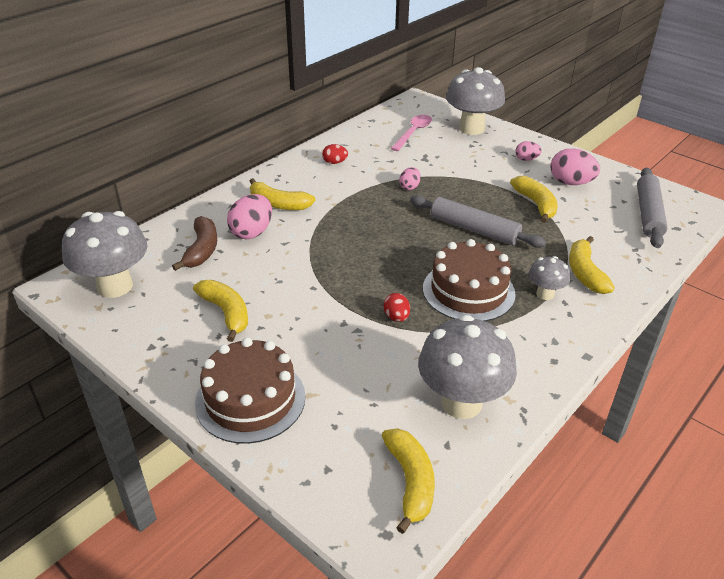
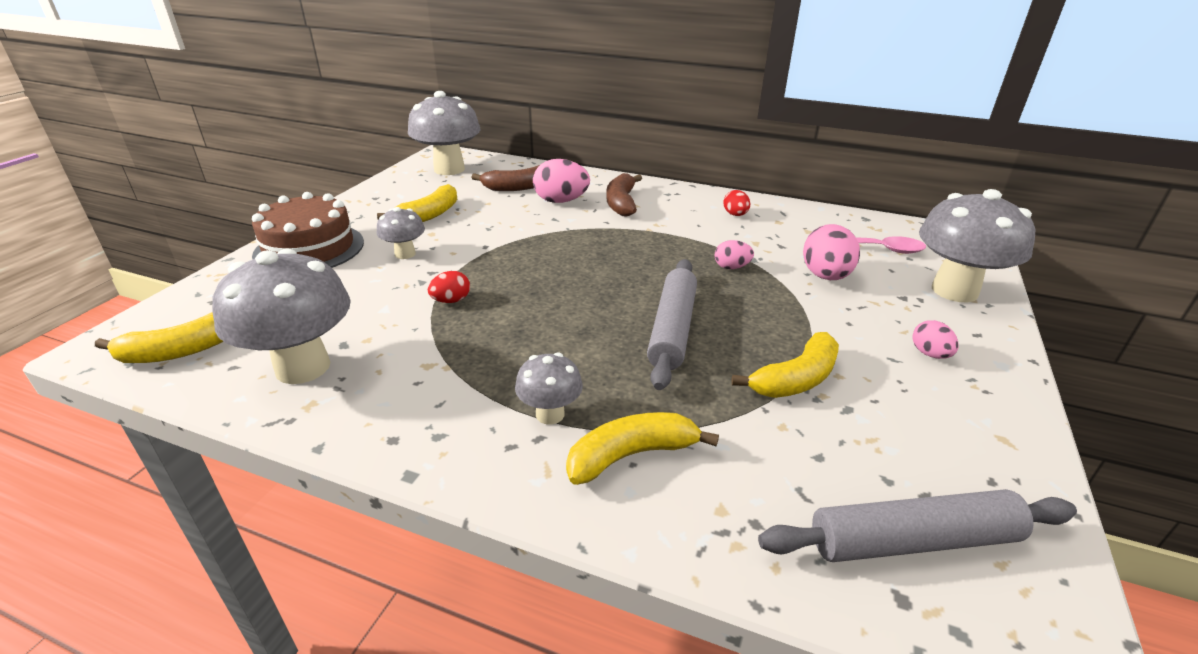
camera: 70 degrees right, 5 degrees down
(278, 204) = (621, 203): yellow banana -> brown banana
(301, 335) = (405, 254): none -> grey mushroom
(468, 291) = (524, 343): brown cake -> none
(570, 183) = (910, 413): pink egg -> pink egg (825, 276)

